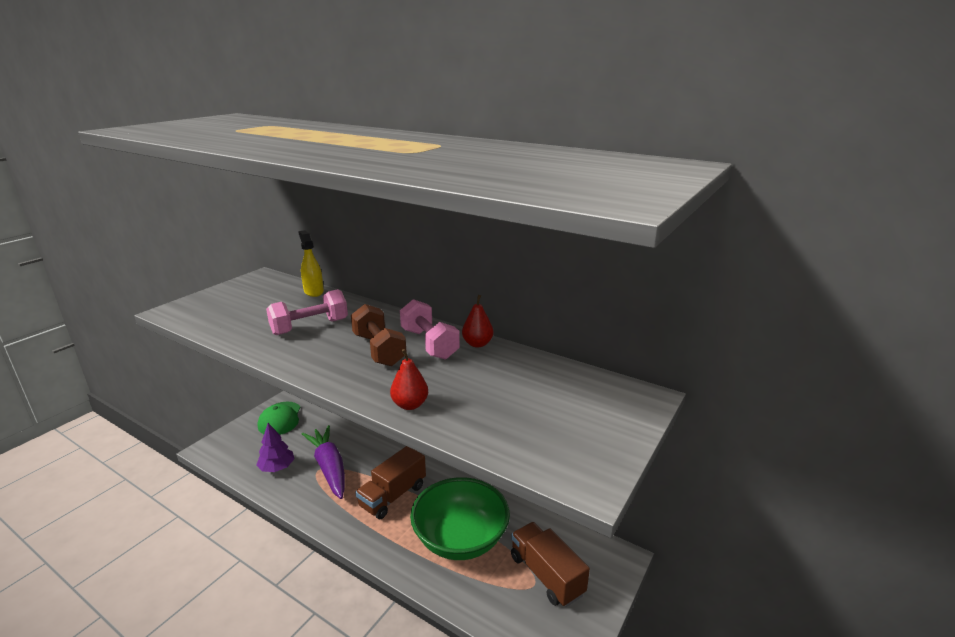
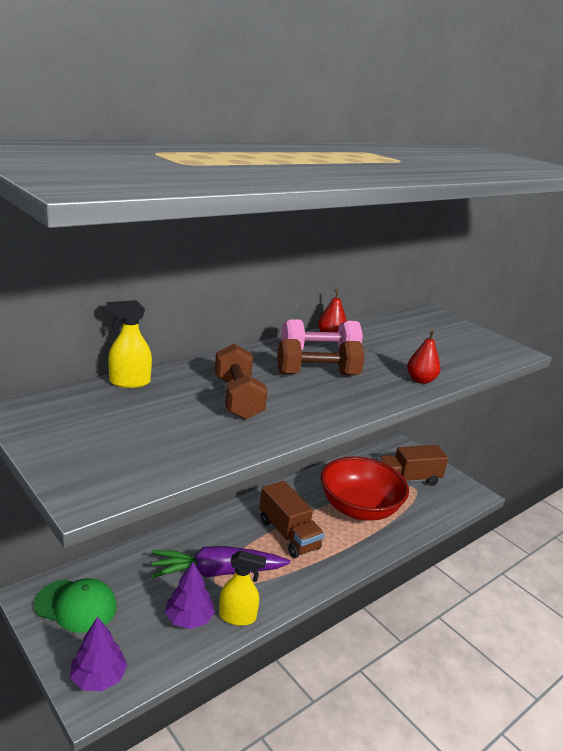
camera: 75 degrees left, 0 degrees up
(221, 446) = (98, 678): none -> purple tree
(283, 490) = (237, 617): none -> yellow spray bottle
(310, 327) = (237, 398): pink dumbbell -> brown dumbbell
(460, 539) = (359, 508): green bowl -> red bowl

